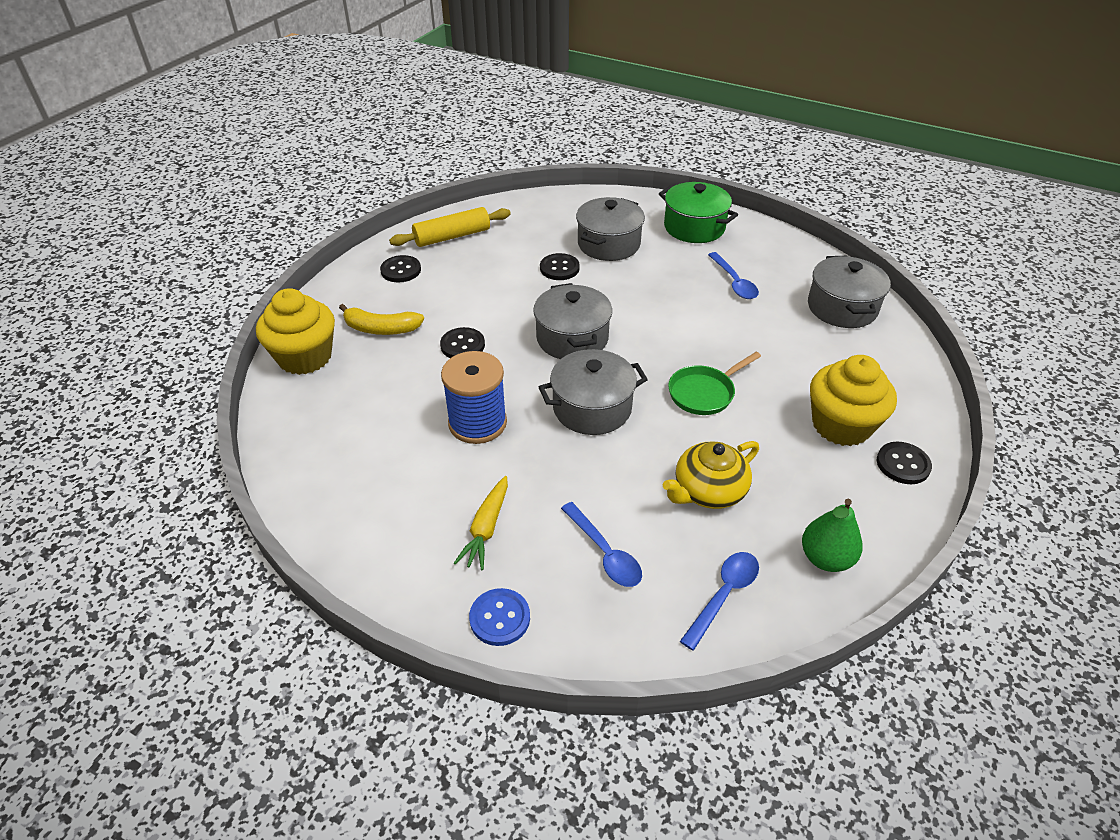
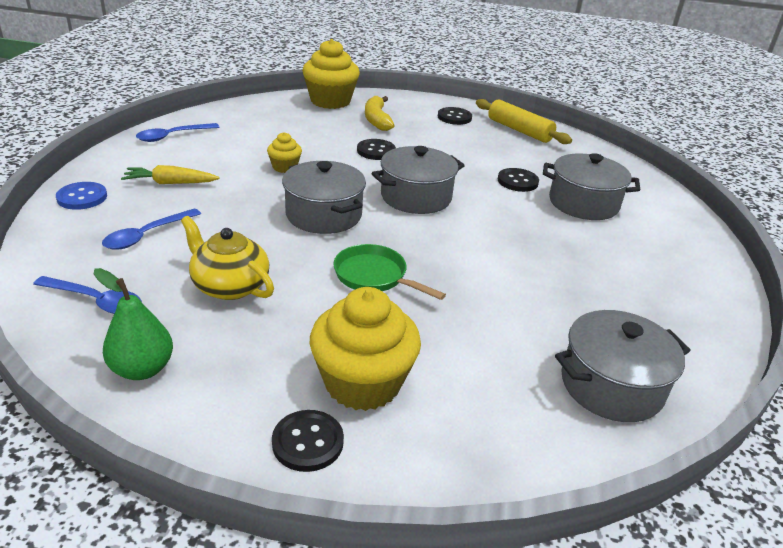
camera: 70 degrees right, 10 degrees down
(477, 423) = (285, 167): blue spool -> yellow cupcake
(694, 227) = (673, 254): green pot -> none
(734, 282) = (588, 289): blue spoon -> blue spoon (172, 136)

